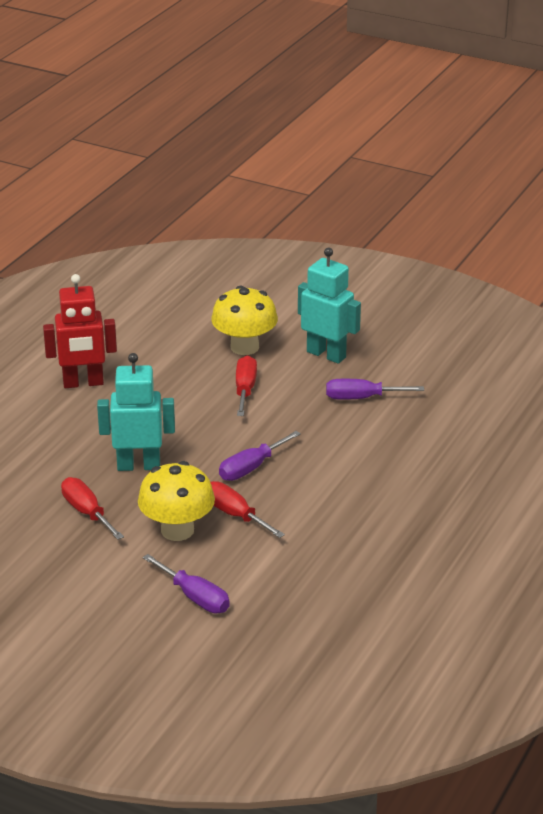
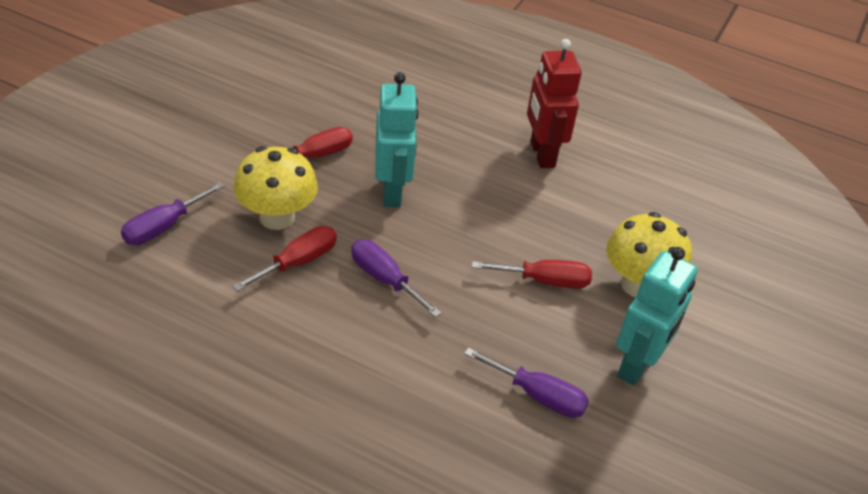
camera: 85 degrees right, 10 degrees up
(361, 398) = (538, 396): purple screwdriver -> purple screwdriver turned 120 degrees clockwise

